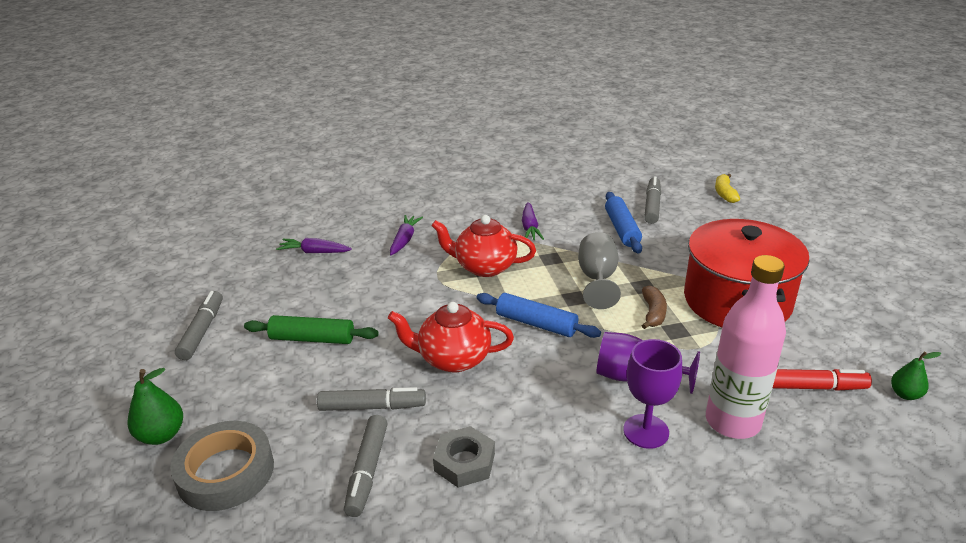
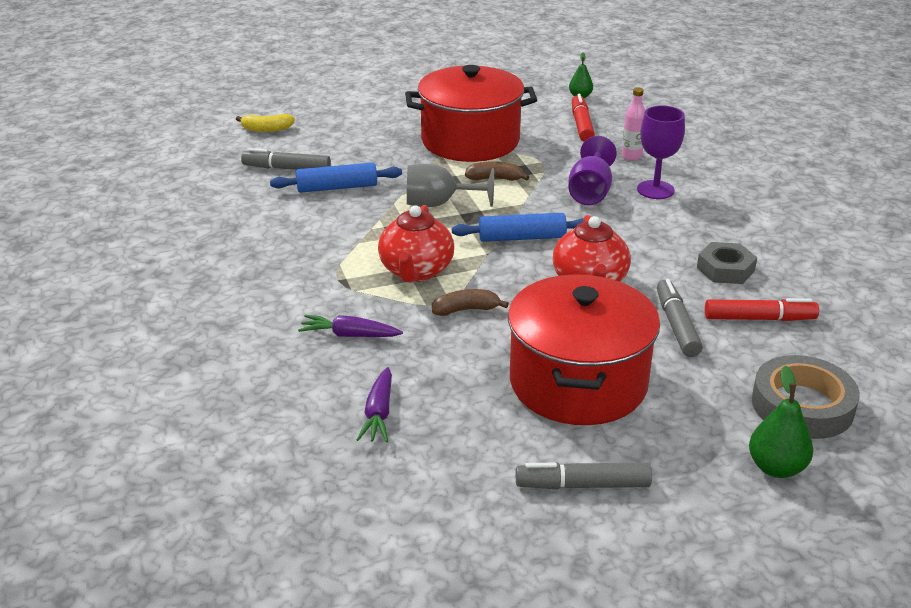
camera: 95 degrees left, 0 degrees up
(312, 339) = (578, 383): green rolling pin -> red pot
(367, 471) = (759, 318): grey marker -> red marker
(424, 289) = (466, 310): none -> brown banana
(530, 227) = (327, 243): purple carrot -> none
(536, 323) = (522, 238): blue rolling pin -> blue rolling pin turned 60 degrees clockwise
(732, 422) = (631, 156): pink bottle -> pink bottle, size x0.48

